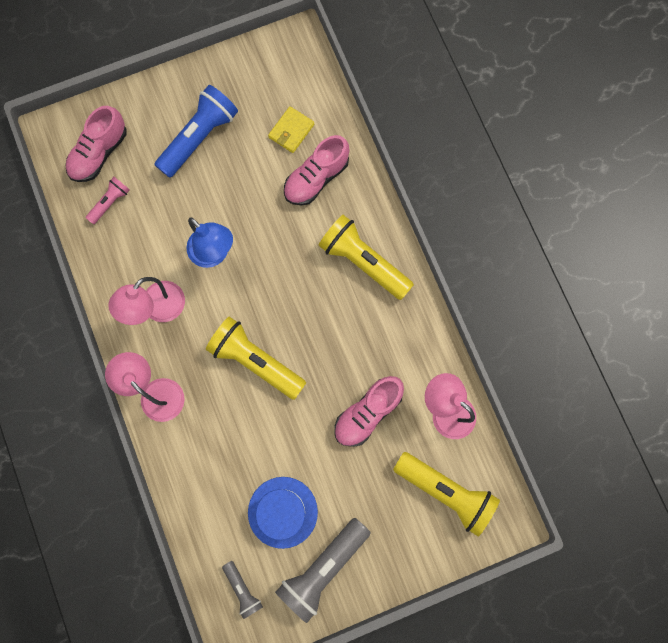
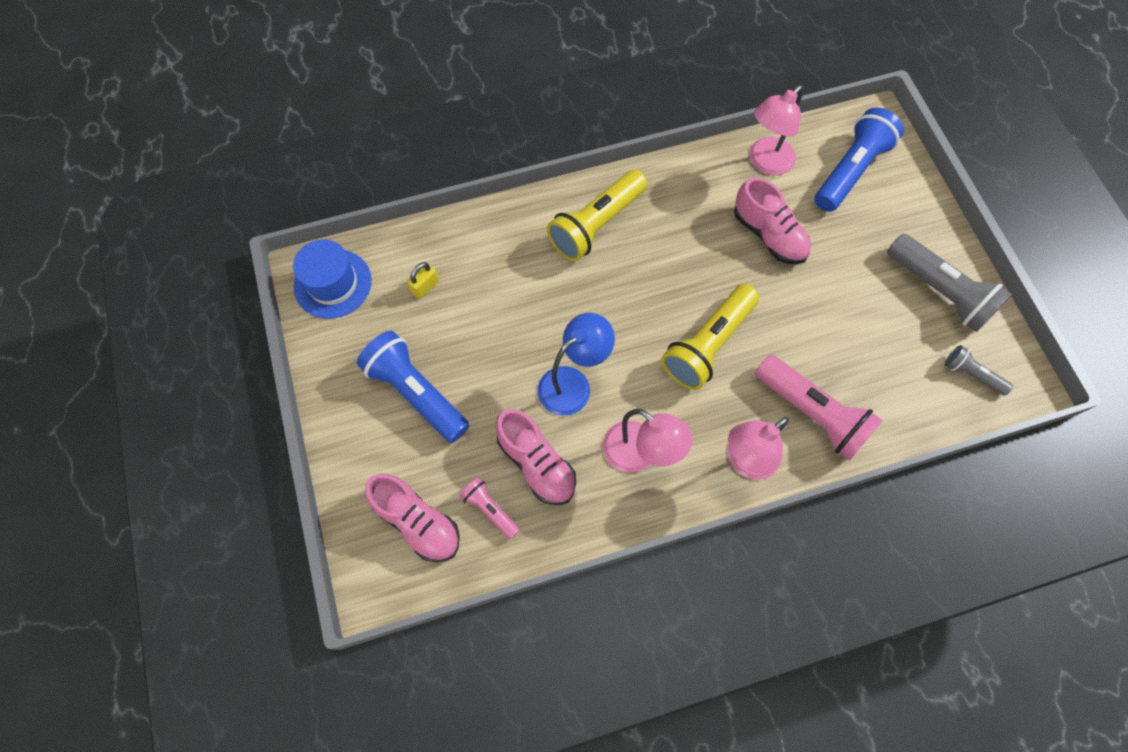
camera: 85 degrees left, 10 degrees down
(199, 448) = (812, 413): none -> pink flashlight
(243, 589) = (971, 374): grey flashlight -> grey flashlight turned 120 degrees counterclockwise
(282, 512) = (881, 327): blue hat -> blue hat (333, 283)
(291, 131) = (425, 287): yellow wallet -> yellow padlock
(316, 178) = (490, 265): pink shoe -> pink shoe (536, 463)
(446, 492) = (850, 170): yellow flashlight -> blue flashlight

